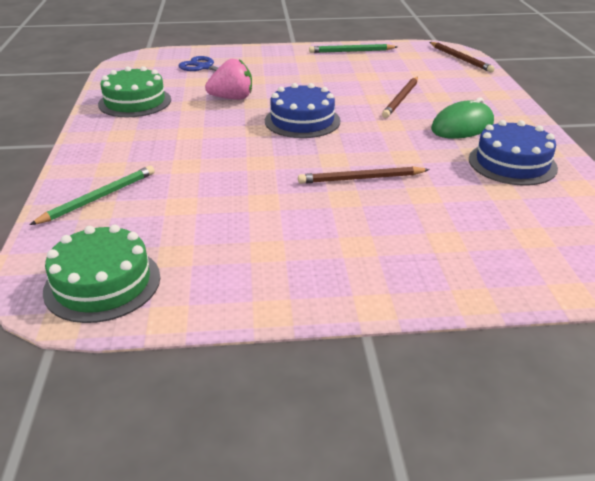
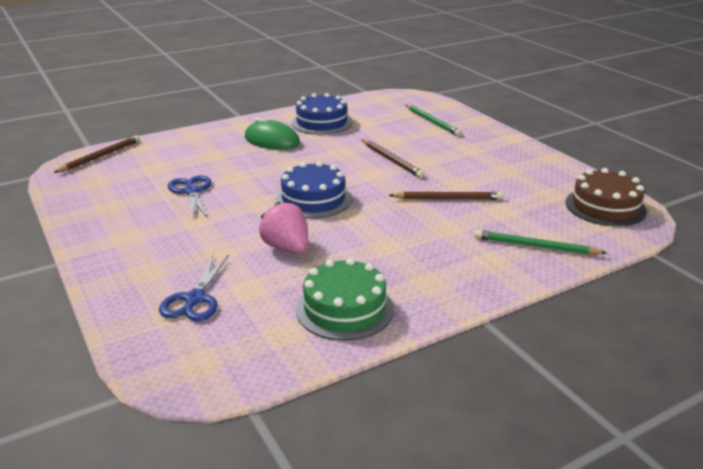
camera: 115 degrees left, 5 degrees down
(102, 283) = (605, 207): green cake -> brown cake
(351, 51) = (90, 213): green pencil -> green pencil (432, 122)
(361, 81) = (191, 191): none -> blue scissors
(401, 99) = (230, 168): brown pencil -> brown pencil (448, 199)

